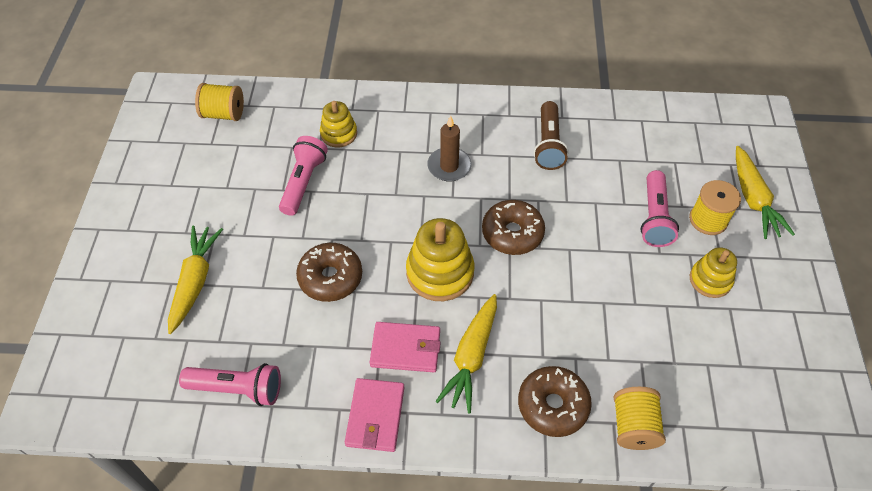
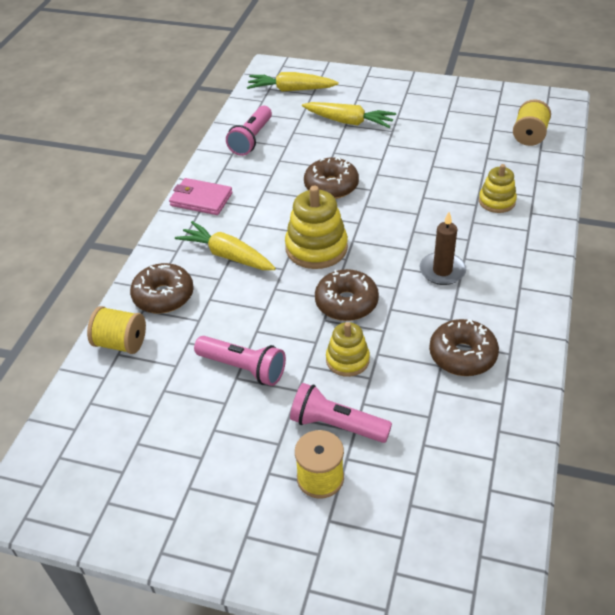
camera: 105 degrees right, 10 degrees down
(303, 182) = (438, 177): pink flashlight -> pink flashlight (243, 368)
(405, 349) = (250, 220): pink wallet -> none
(548, 144) = (462, 355): brown flashlight -> brown donut
(710, 280) = (240, 451): yellow stacking toy -> yellow stacking toy (347, 360)
(753, 199) = (339, 541): yellow carrot -> yellow carrot (291, 90)

